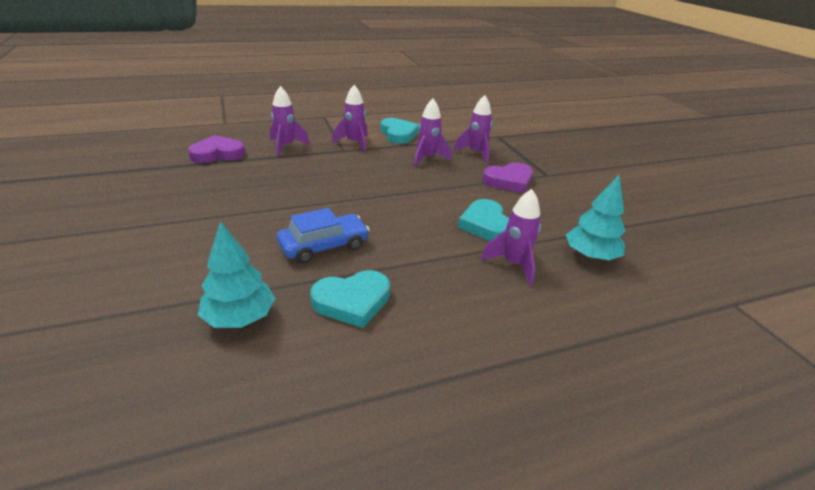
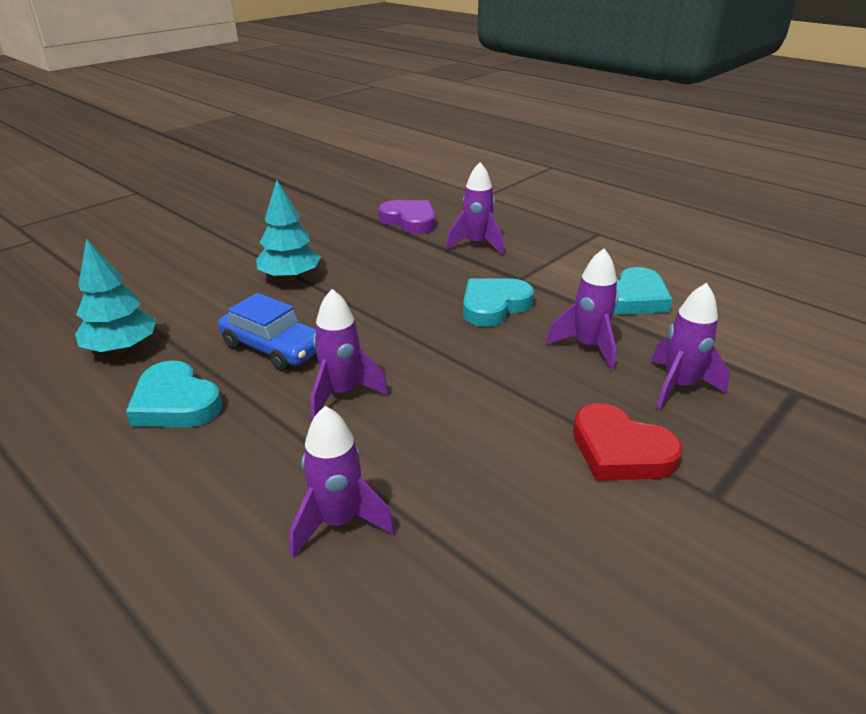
camera: 65 degrees right, 0 degrees up
(354, 143) = (550, 279): purple rocket -> purple rocket (342, 393)
(486, 225) = (435, 462): turquoise heart -> turquoise heart (494, 306)
(509, 181) = (620, 451): purple heart -> red heart
(590, 256) = (440, 625): turquoise tree -> turquoise tree (290, 277)

